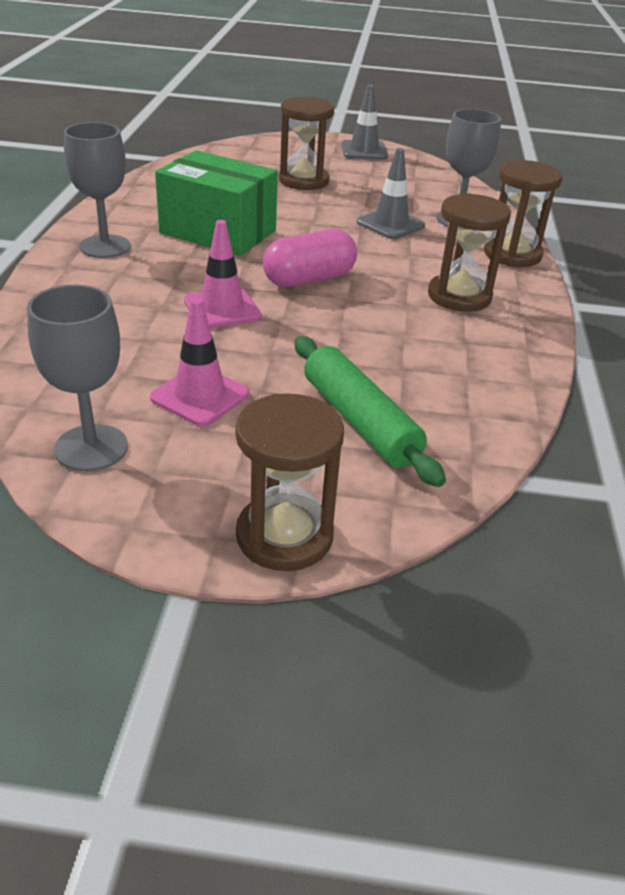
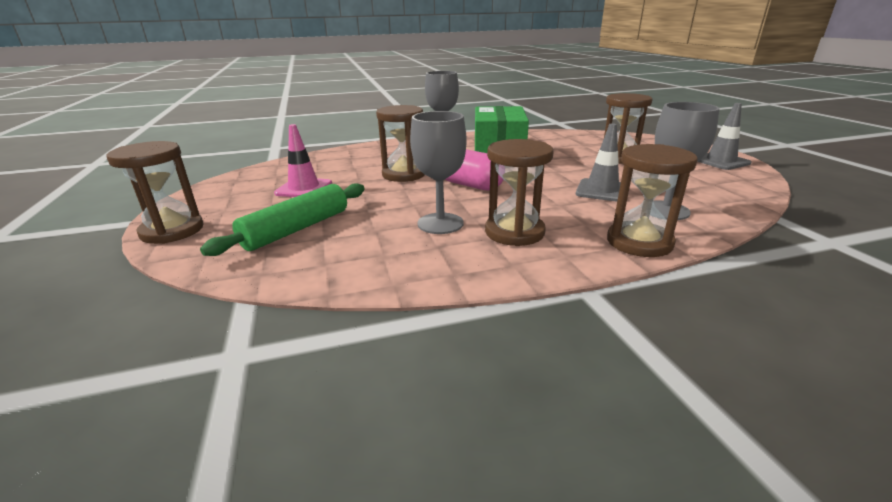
camera: 70 degrees right, 10 degrees down
(91, 448) = (247, 180): grey goblet -> grey goblet (440, 223)
(222, 308) = (404, 174): pink traffic cone -> brown hourglass

